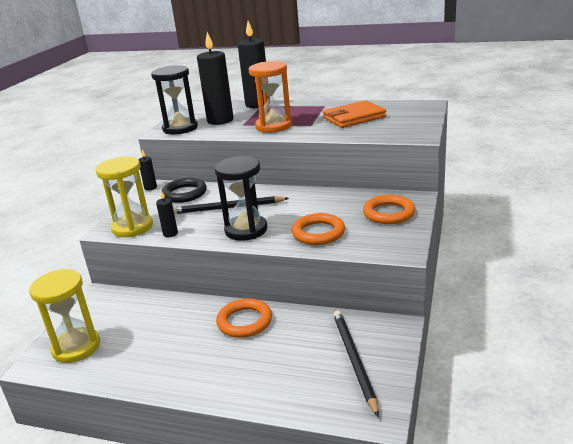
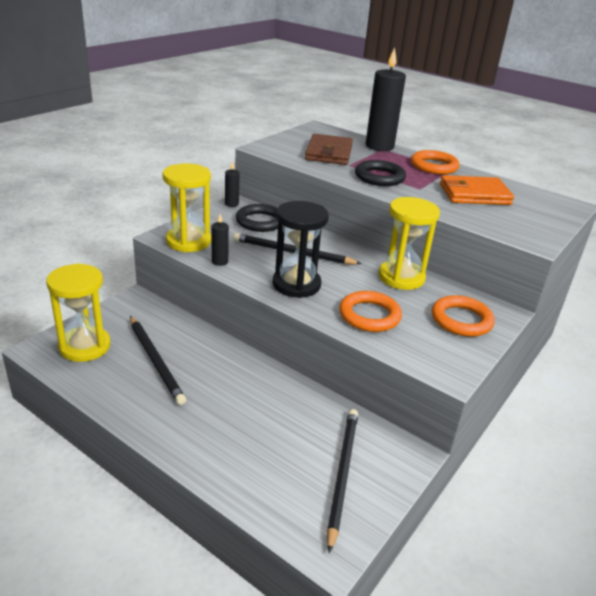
camera: 15 degrees right, 5 degrees up
(148, 335) = (155, 361): none -> black pencil
(180, 128) = (283, 149): black hourglass -> none
(220, 120) = (329, 153): black candle -> brown wallet
(244, 321) = (255, 383): orange ring -> orange ring (434, 166)
(273, 126) = (379, 177): orange hourglass -> black ring
(325, 198) = (401, 277): none -> yellow hourglass

